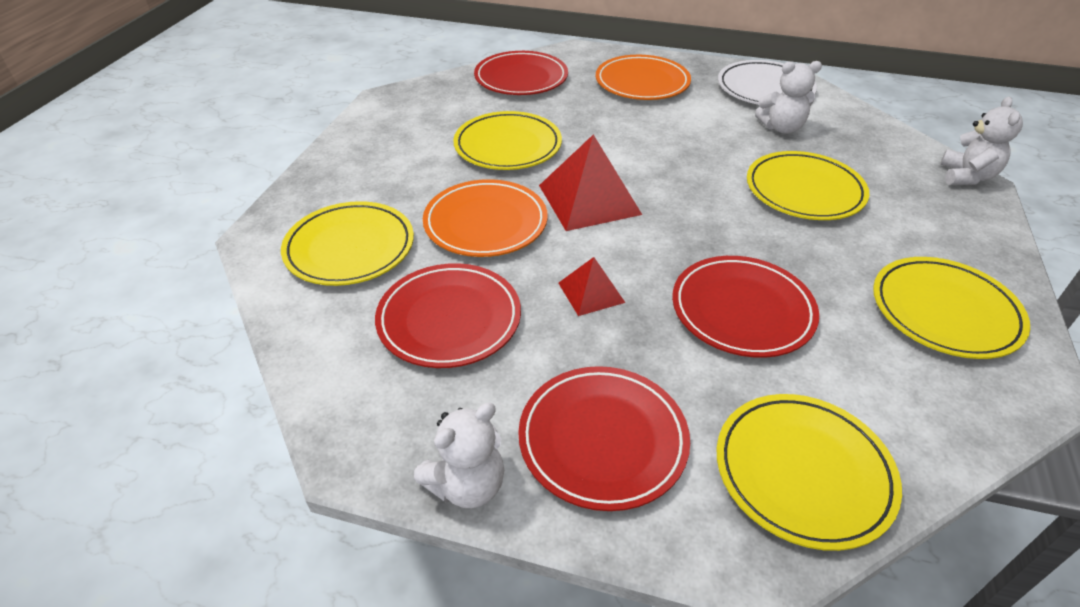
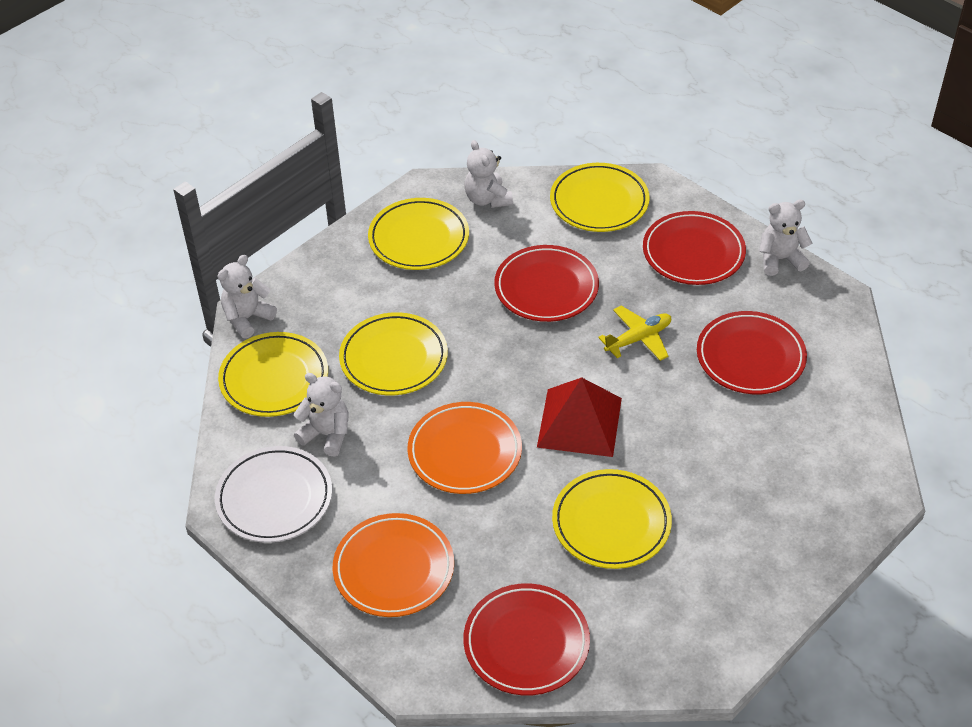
camera: 150 degrees left, 5 degrees up
(350, 248) = (807, 450): yellow plate -> yellow plate (274, 378)
(485, 223) = (683, 432): orange plate -> orange plate (465, 452)
(591, 292) = (638, 339): red pyramid -> yellow plane
(946, 404) = (487, 199): none -> white teddy bear

